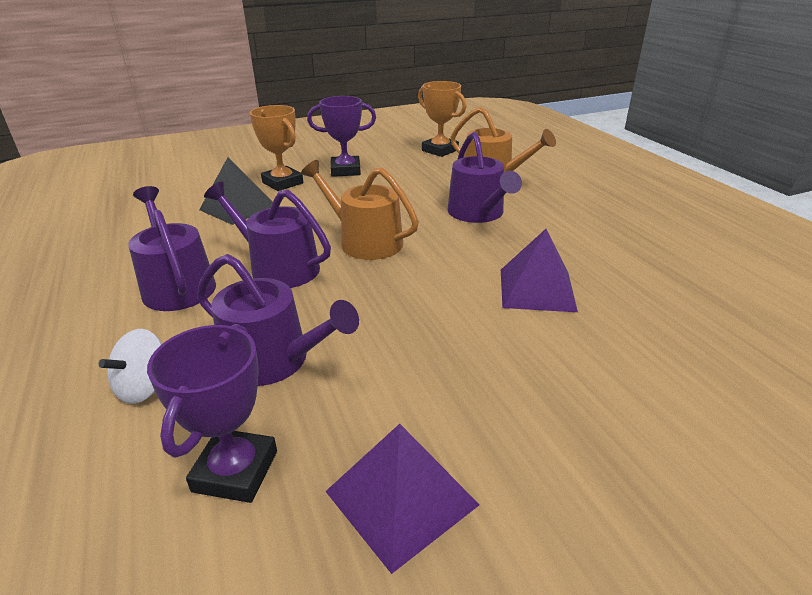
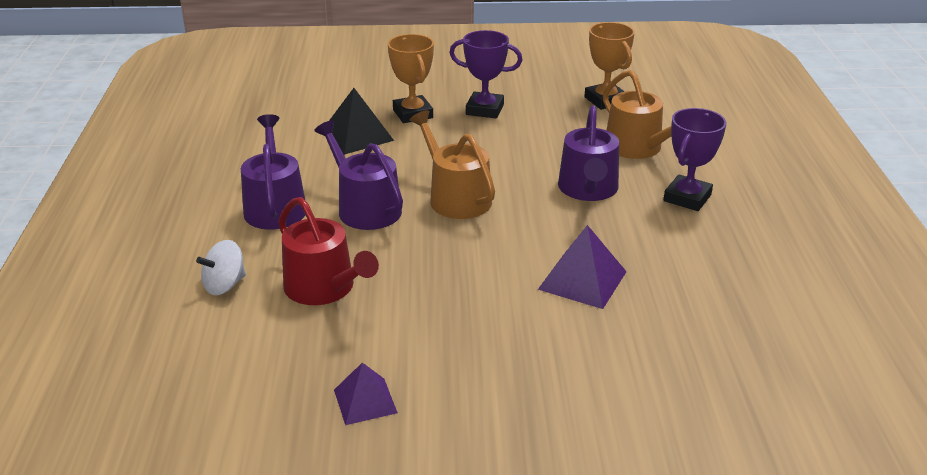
camera: 20 degrees right, 0 degrees up
(235, 471) = (265, 356): purple trophy -> purple trophy (687, 198)
(274, 360) = (324, 288): purple watering can -> red watering can
(401, 498) = (365, 401): purple pyramid -> purple pyramid, size x0.66

